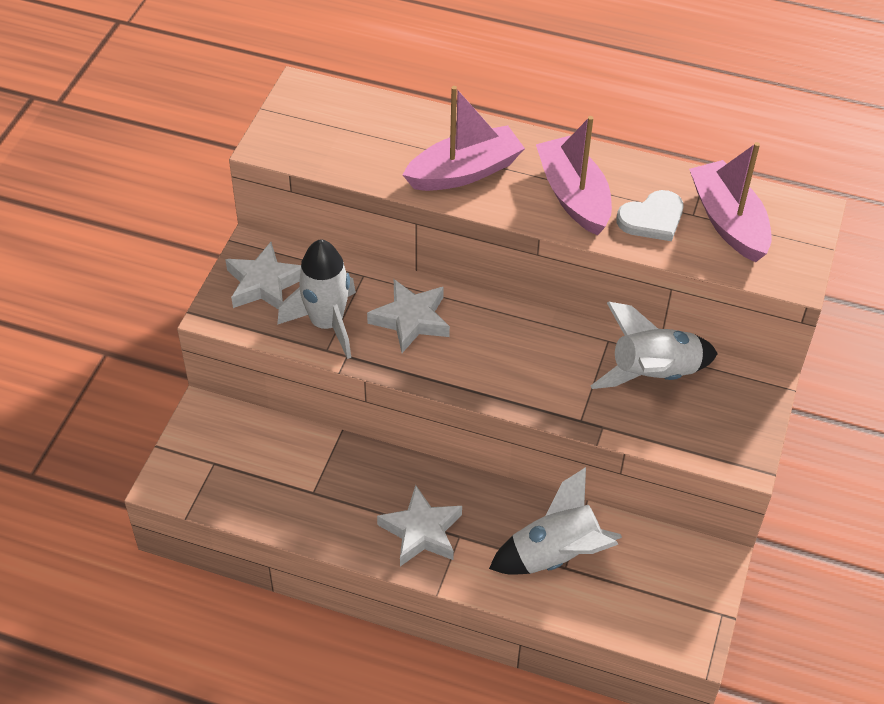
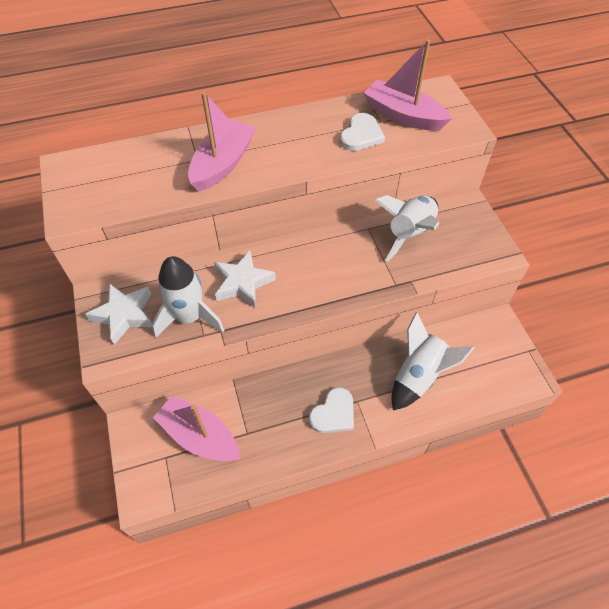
camera: 35 degrees left, 5 degrees up
(421, 531) = (333, 413): white star -> white heart
(573, 196) = (304, 145): pink boat -> pink boat (199, 436)

